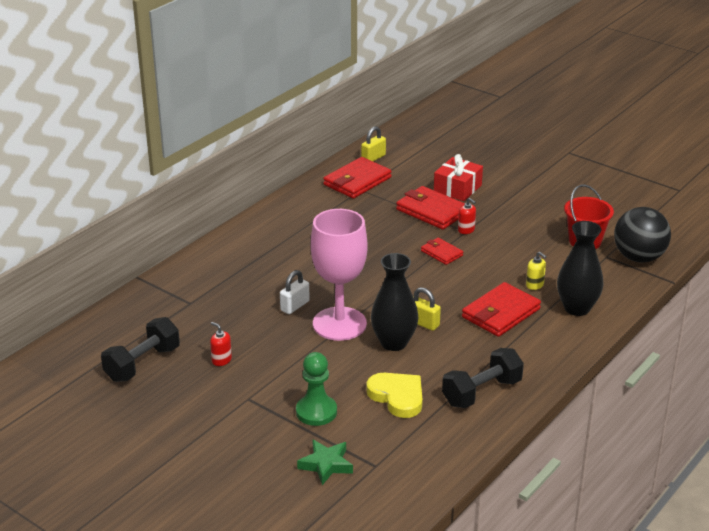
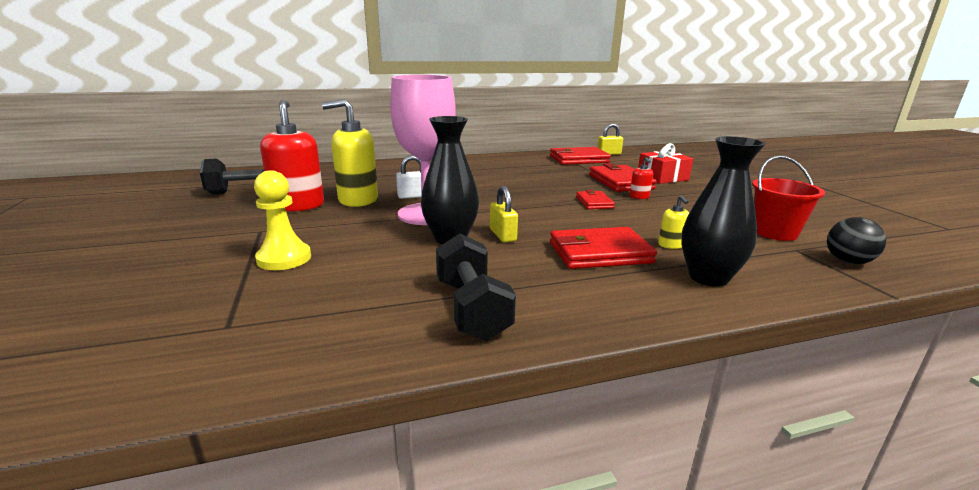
camera: 35 degrees right, 10 degrees down
(221, 360) = (298, 205): red soap dispenser -> red soap dispenser, size x2.28
(257, 331) = (358, 200): none -> yellow soap dispenser
(316, 412) = (284, 258): green pawn -> yellow pawn
(326, 465) = (192, 302): green star -> none
(397, 397) = (376, 276): yellow heart -> none
(481, 392) = (472, 309): black dumbbell -> black dumbbell turned 75 degrees clockwise
(639, 257) = (848, 262): black ball -> black ball, size x0.60

